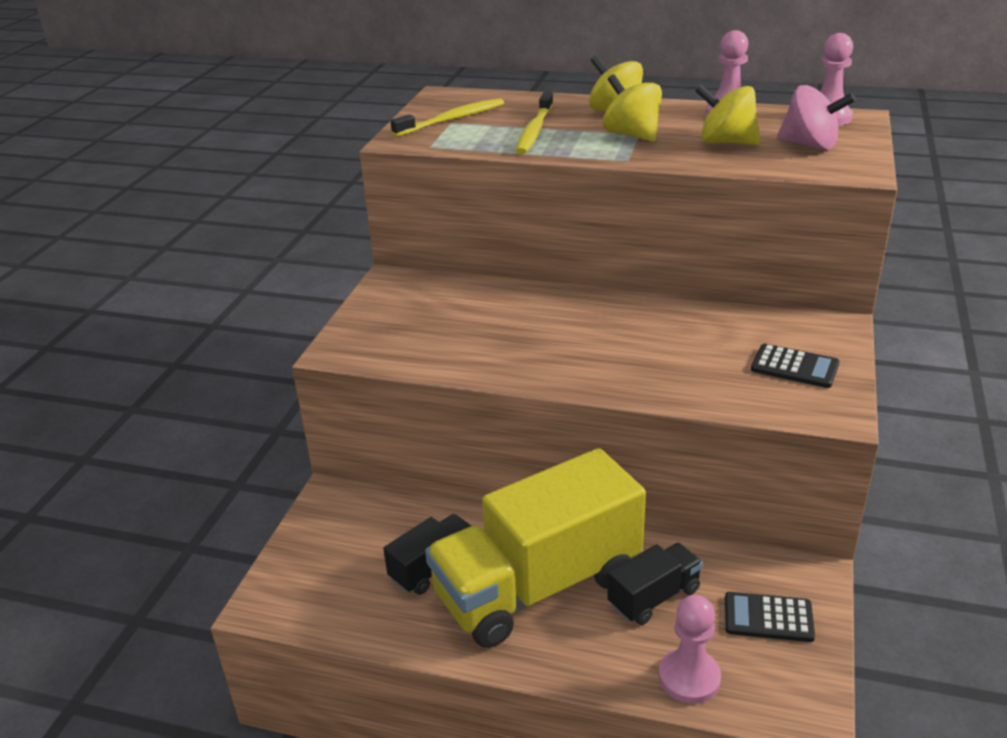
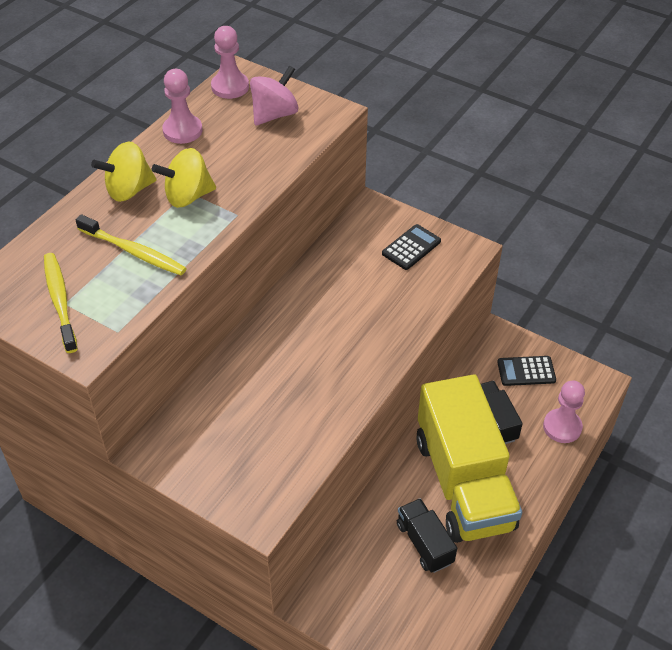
camera: 75 degrees left, 15 degrees up
(726, 142) = (240, 152): yellow spinning top -> none
(768, 617) = (526, 371): black calculator -> black calculator turned 60 degrees clockwise

